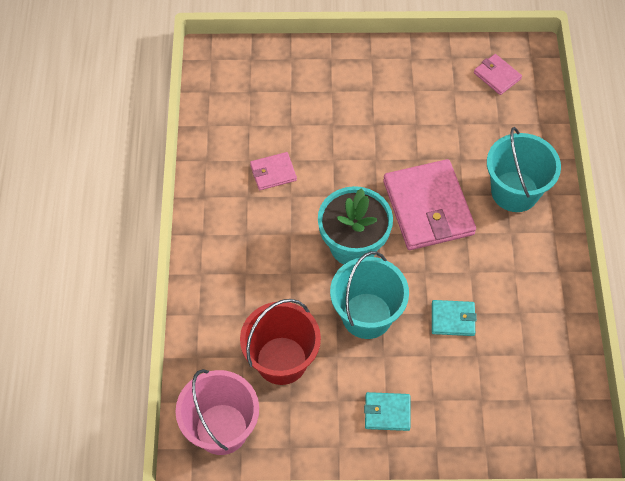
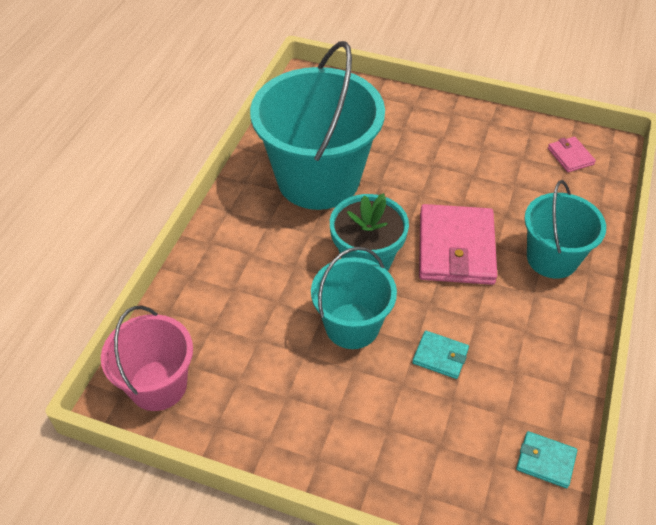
camera: 20 degrees right, 10 degrees down
(273, 172) = (318, 179): pink wallet -> turquoise bucket
(281, 360) = (248, 341): red bucket -> none
(387, 412) = (332, 425): turquoise wallet -> turquoise wallet (545, 461)

